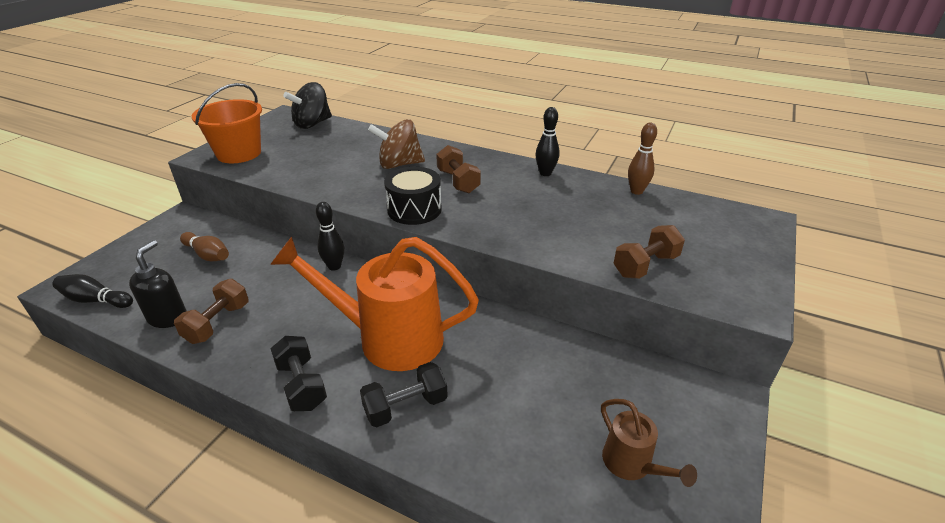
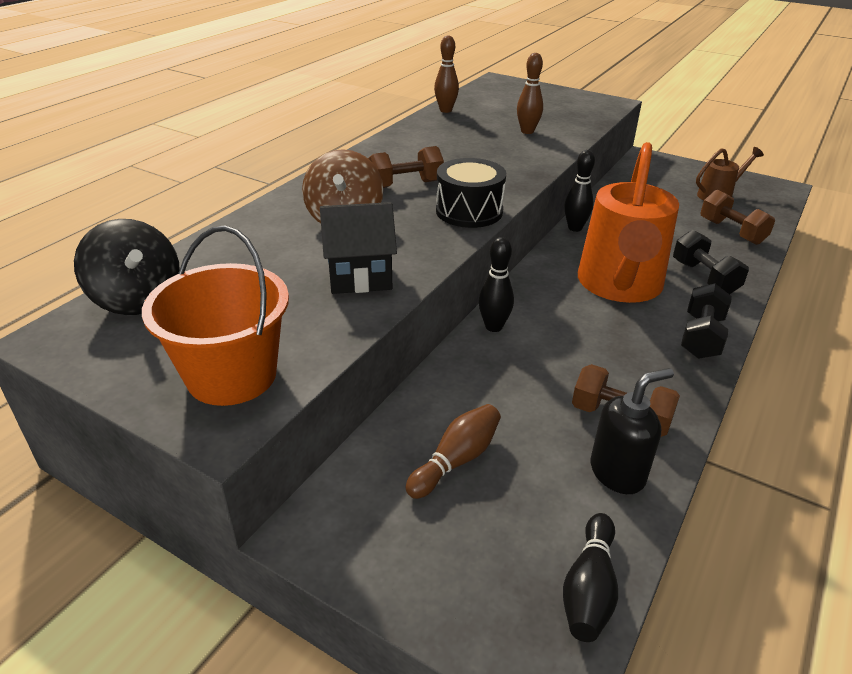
camera: 85 degrees left, 0 degrees up
(168, 317) = (617, 473): black soap dispenser -> black soap dispenser turned 135 degrees clockwise
(302, 385) = (701, 337): black dumbbell -> black dumbbell turned 45 degrees counterclockwise
(323, 175) = (360, 276): none -> black house
(545, 173) = (398, 141): black bowling pin -> black bowling pin (575, 228)
(605, 238) = (527, 131): none -> brown bowling pin
(645, 265) = (566, 123): brown dumbbell -> brown dumbbell (731, 232)

